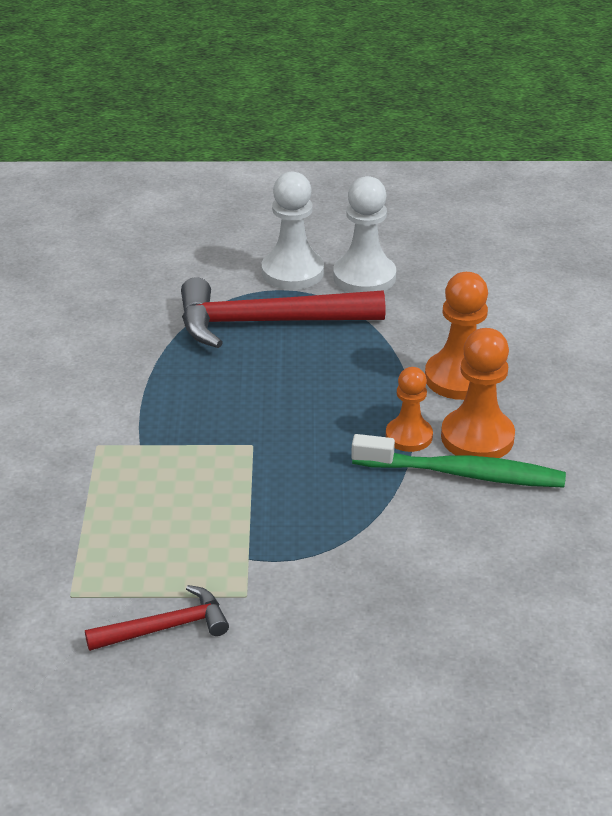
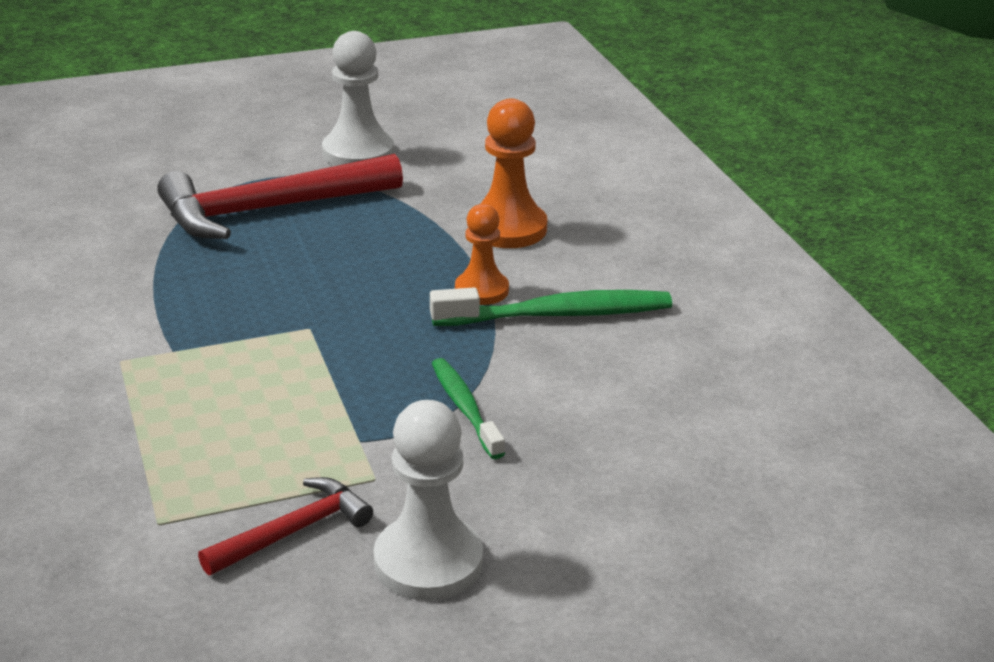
camera: 20 degrees left, 5 degrees down
(292, 272) = (275, 159): white pawn -> white pawn (428, 562)
(345, 547) = (465, 408): none -> green toothbrush
(477, 437) = (555, 279): orange pawn -> none

